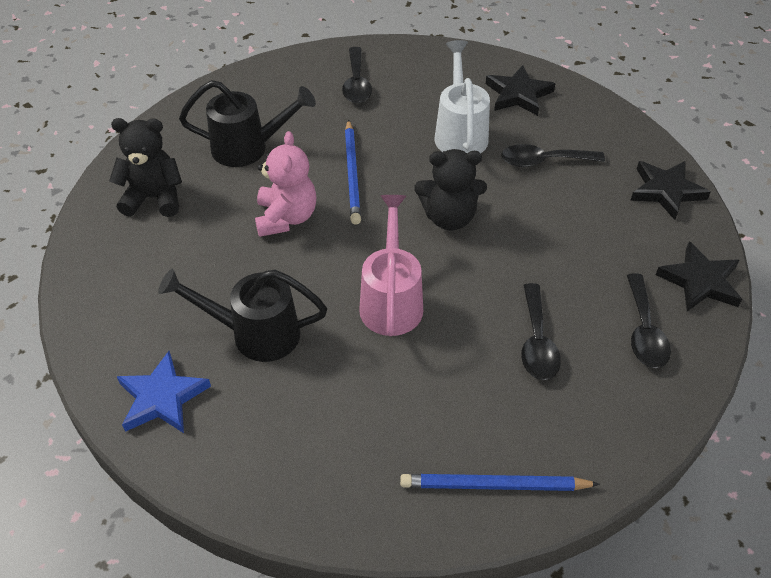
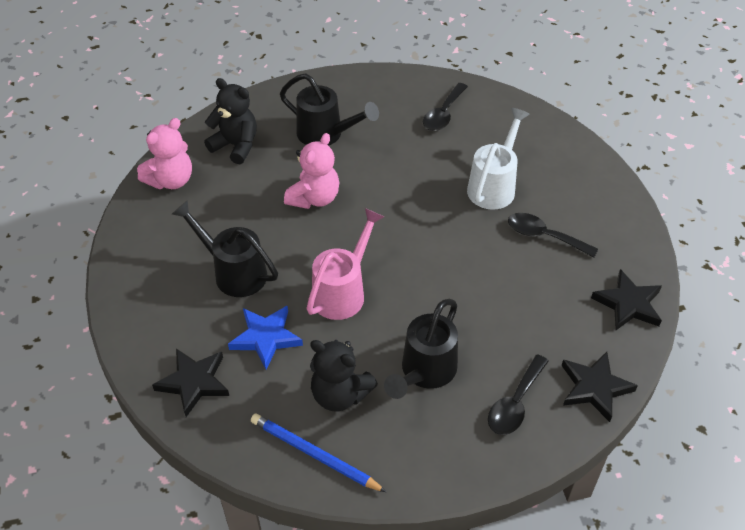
camera: 30 degrees right, 0 degrees up
(103, 266) = (171, 180): none -> pink teddy bear
(162, 397) = (146, 287): blue star -> blue star (266, 337)
(352, 174) = (386, 185): blue pencil -> none
(449, 217) = (433, 249): black teddy bear -> black teddy bear (340, 394)
(518, 94) = (568, 173): black star -> black star (194, 382)
(537, 342) = (425, 372): black spoon -> black watering can

